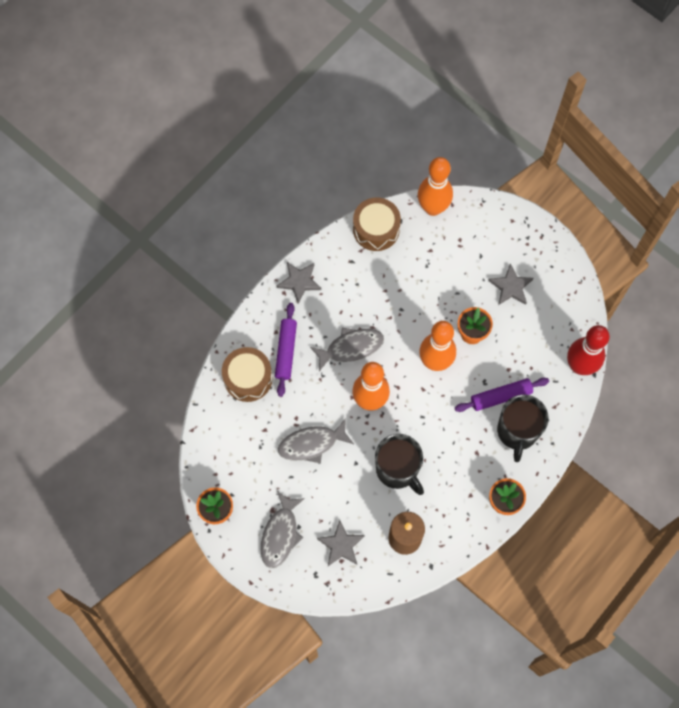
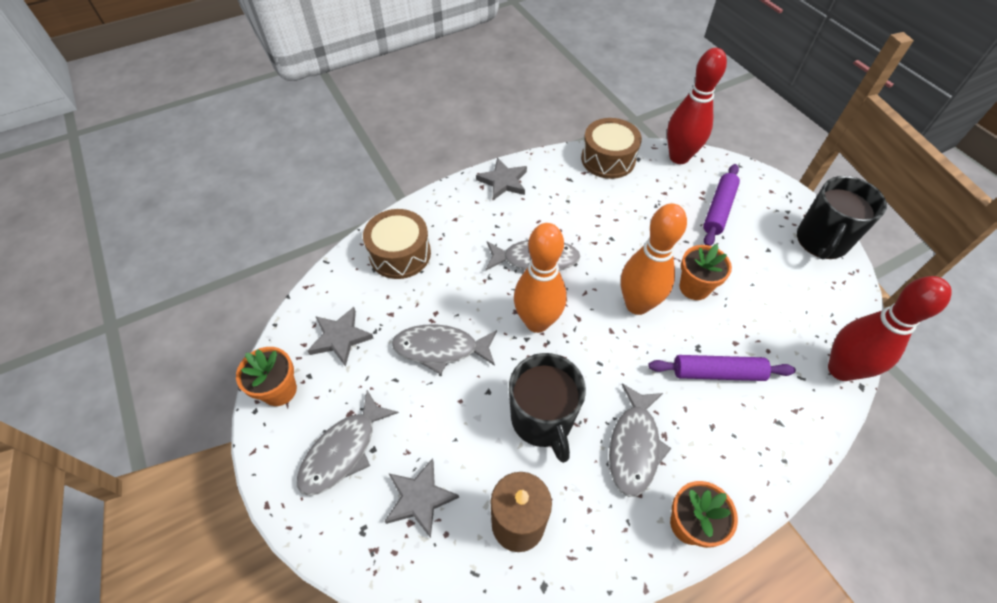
camera: 20 degrees right, 15 degrees down
(286, 351) = (457, 241): purple rolling pin -> purple rolling pin (719, 210)
(433, 208) = (679, 157): orange bowling pin -> red bowling pin
(460, 466) = (634, 446): none -> grey fish
(511, 287) = (757, 253): grey star -> grey star (340, 338)
(517, 431) = (733, 426): black mug -> black mug (821, 241)

